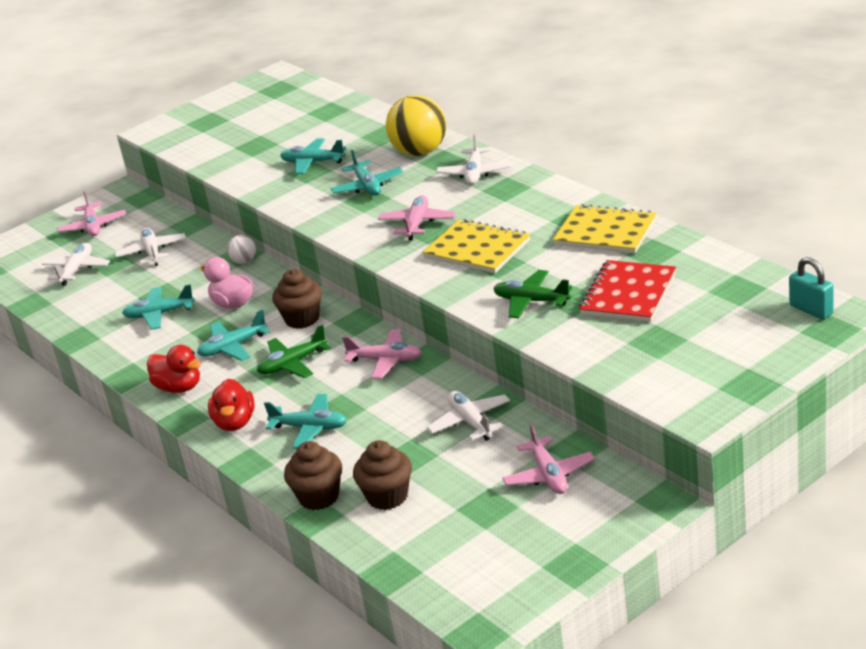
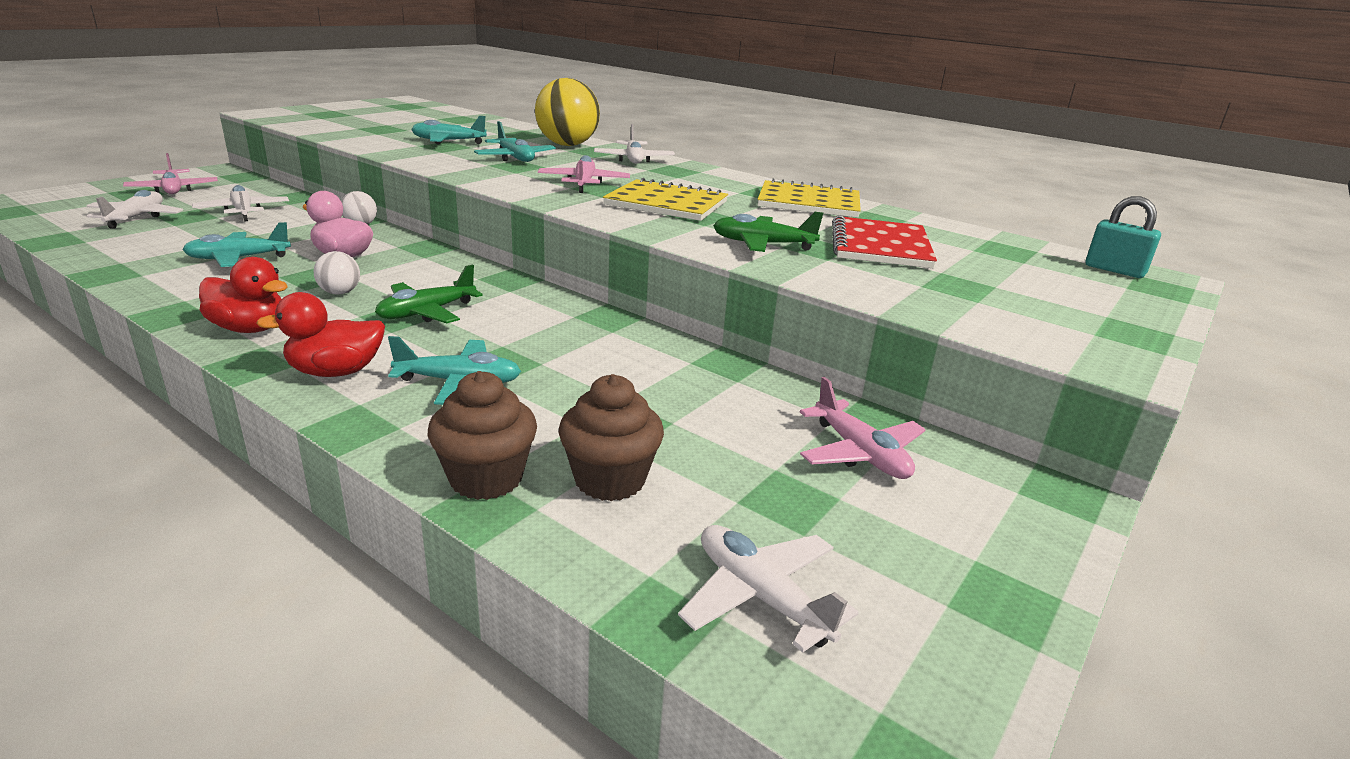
camera: 20 degrees left, 5 degrees down
(233, 347) = (340, 292): turquoise plane -> white ball
(235, 422) = (336, 372): red duck -> red duck turned 90 degrees clockwise
(302, 319) = (437, 273): brown cupcake -> none
(385, 360) = (558, 315): pink plane -> none
(470, 422) = (704, 384): white plane -> white plane (761, 596)

